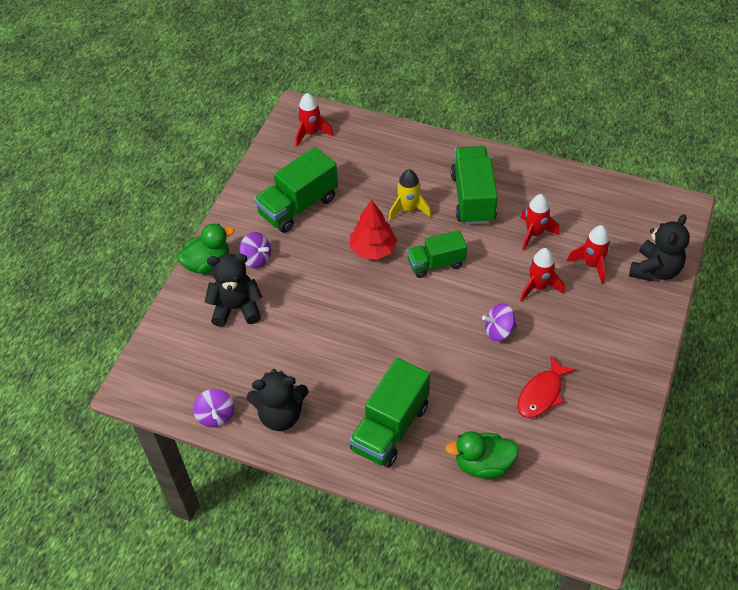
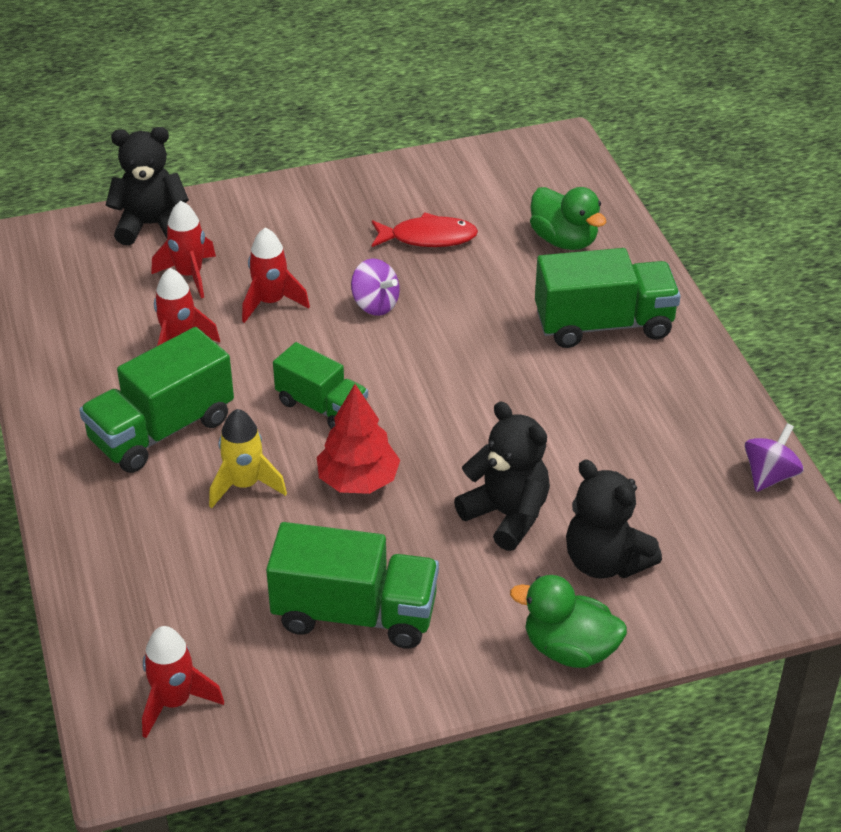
camera: 130 degrees left, 10 degrees down
(256, 259) = (502, 596): purple spinning top -> none
(280, 415) = (698, 420): black teddy bear -> black teddy bear (507, 515)

